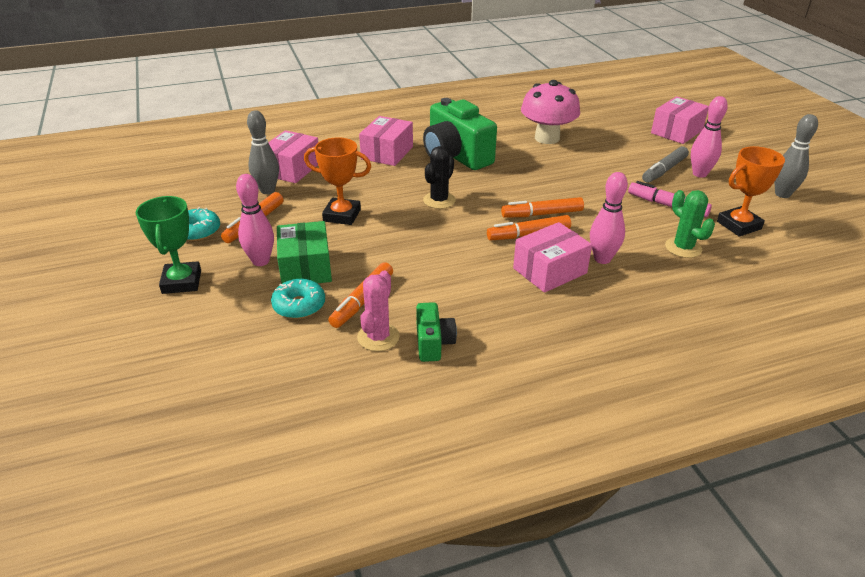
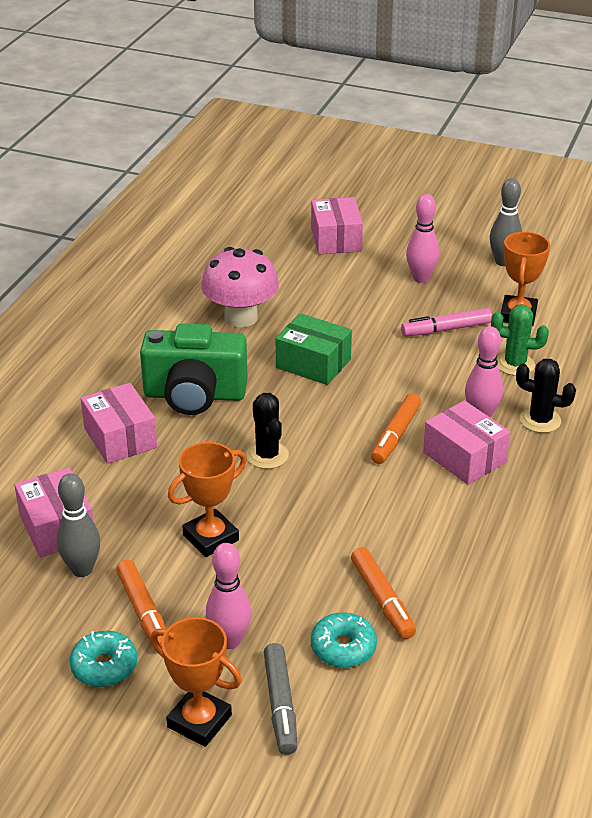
camera: 50 degrees left, 0 degrees up
(182, 282) = (199, 721): green trophy -> orange trophy
(305, 267) = (280, 612): green box -> green box (313, 363)
(378, 337) = (449, 617): pink cactus -> none
(433, 343) = (493, 586): green camera -> none
(542, 214) = (372, 407): orange marker -> none
(550, 271) = (464, 457): pink box -> pink box turned 45 degrees counterclockwise
(642, 285) = (540, 420): none -> black cactus
(664, 170) = (390, 292): grey marker -> grey marker (280, 705)

